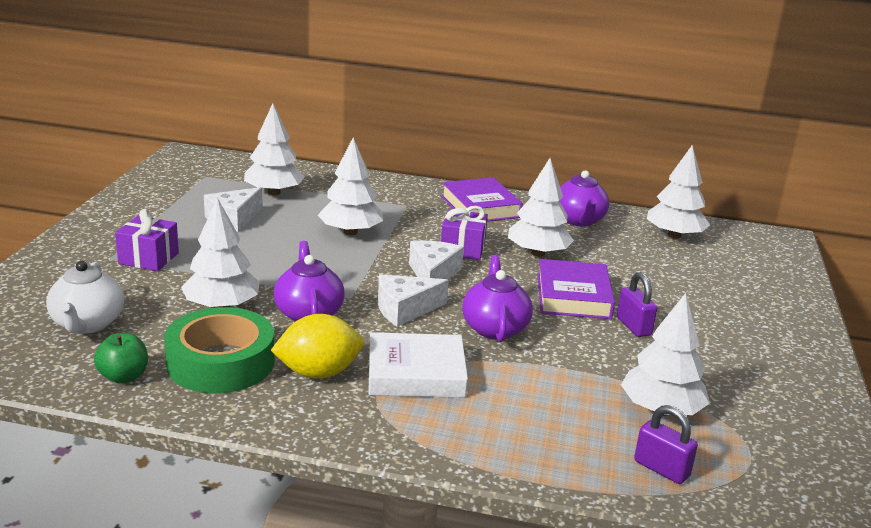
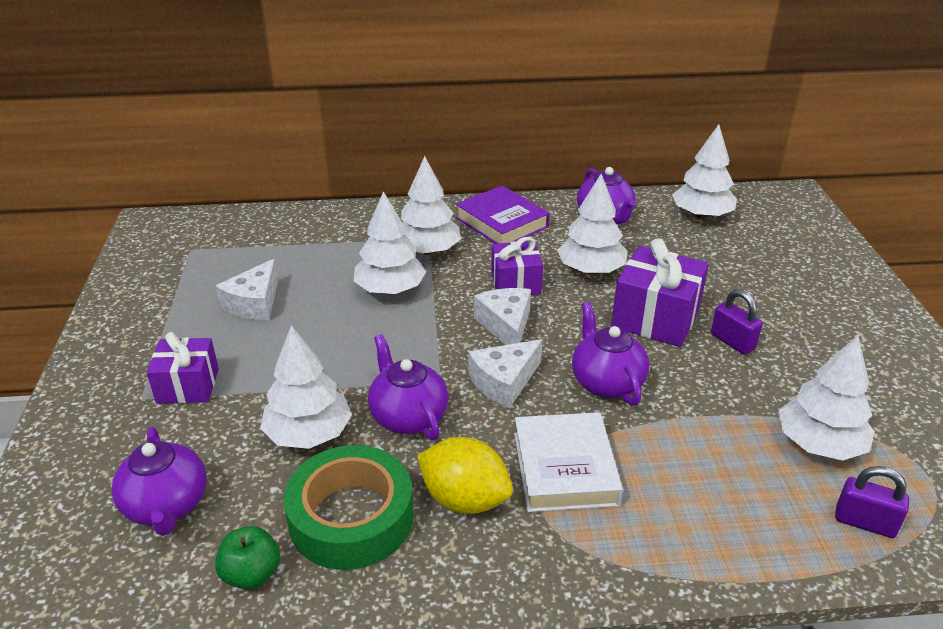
camera: 15 degrees left, 10 degrees up
(87, 324) = (167, 506): white teapot -> purple teapot
(273, 192) = (279, 255): white tree -> white tree (428, 251)
(318, 373) = (465, 499): yellow lemon -> yellow lemon turned 60 degrees clockwise
(416, 373) = (564, 468): white book -> white book turned 75 degrees counterclockwise
(573, 296) = (655, 318): purple book -> purple gift

